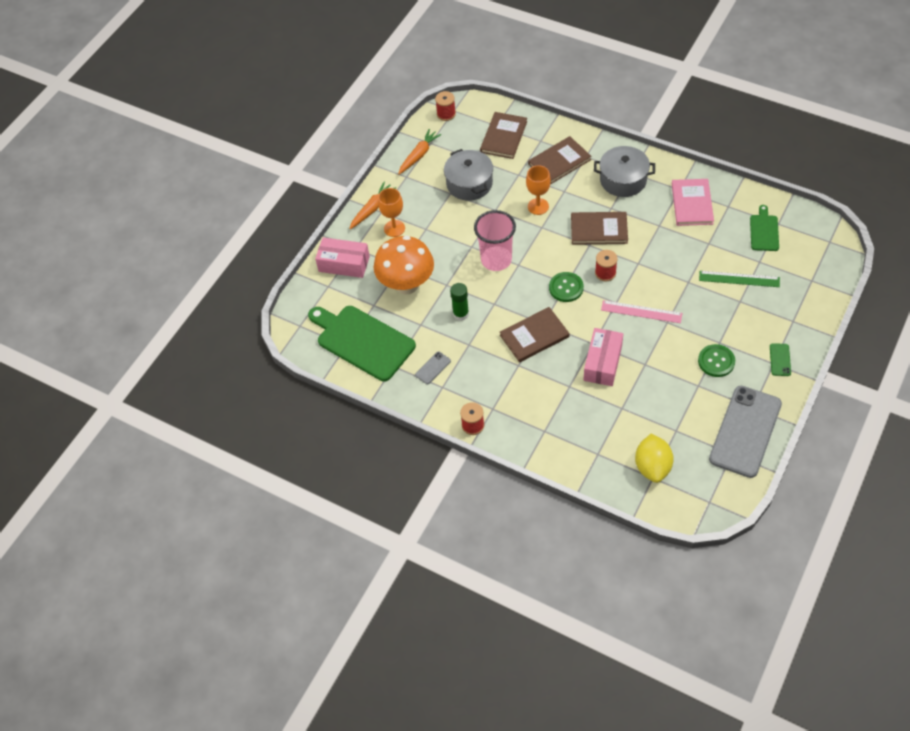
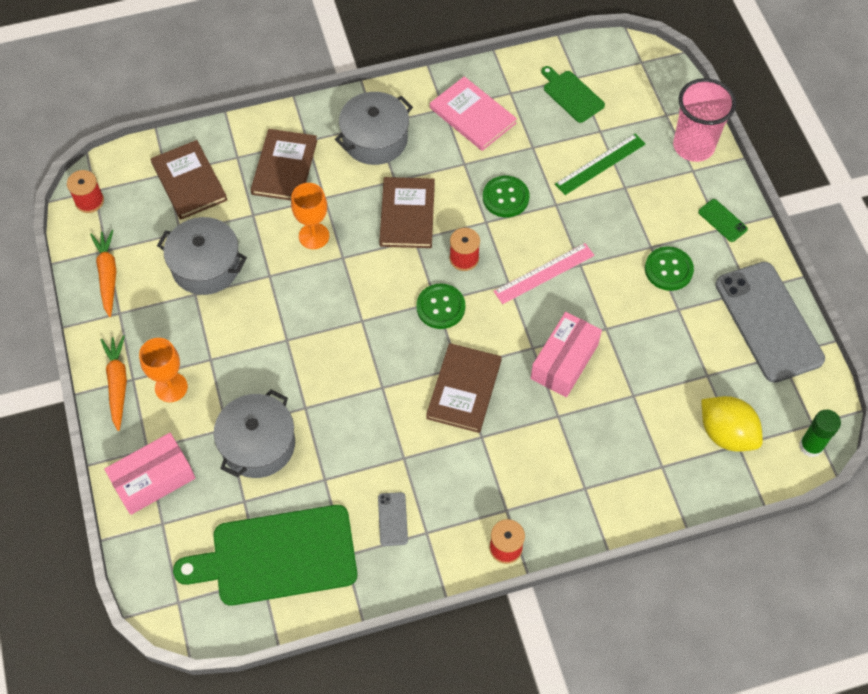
camera: 50 degrees left, 5 degrees up
(406, 285) = (258, 444): orange mushroom -> grey pot
(461, 314) = (357, 429): green glue stick -> green glue stick (811, 446)
(496, 260) = (331, 334): pink cup -> pink cup (693, 146)
(599, 229) = (407, 214): brown book -> brown book turned 45 degrees counterclockwise
(602, 363) = (564, 361): pink box -> pink box turned 60 degrees clockwise
(663, 258) = (505, 197): none -> green button

